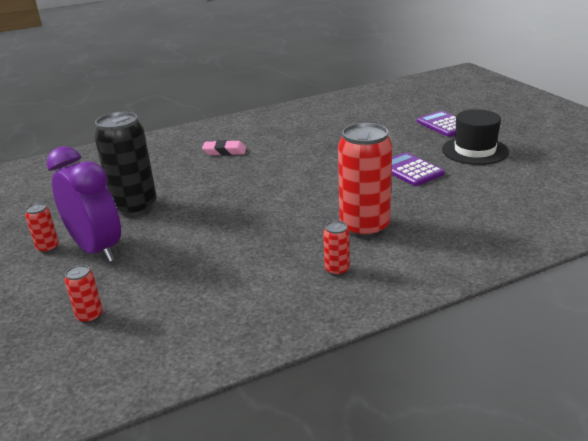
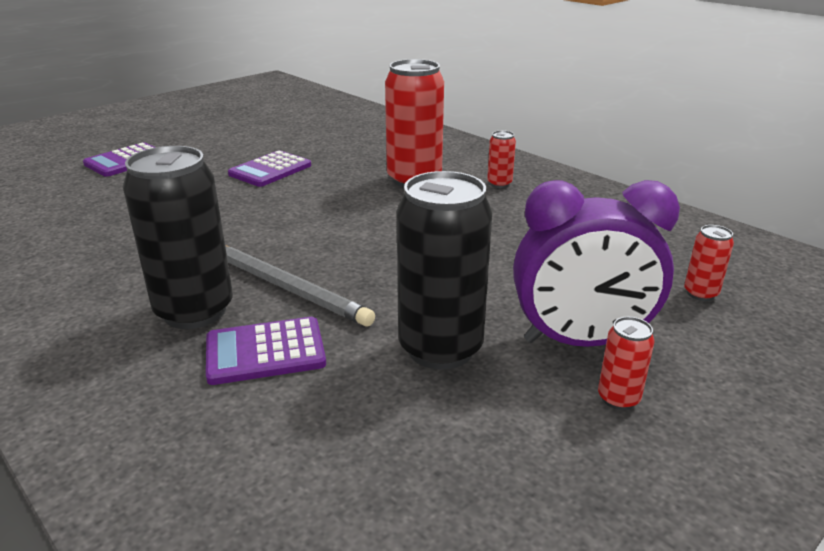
camera: 110 degrees left, 0 degrees up
(97, 249) = (580, 341): purple clock -> purple clock turned 120 degrees counterclockwise
(176, 166) = (265, 351): none -> purple calculator
(224, 151) = (194, 311): pink eraser -> black can
(229, 172) = (287, 287): none -> grey pencil
(474, 151) = (215, 145): black hat -> none

